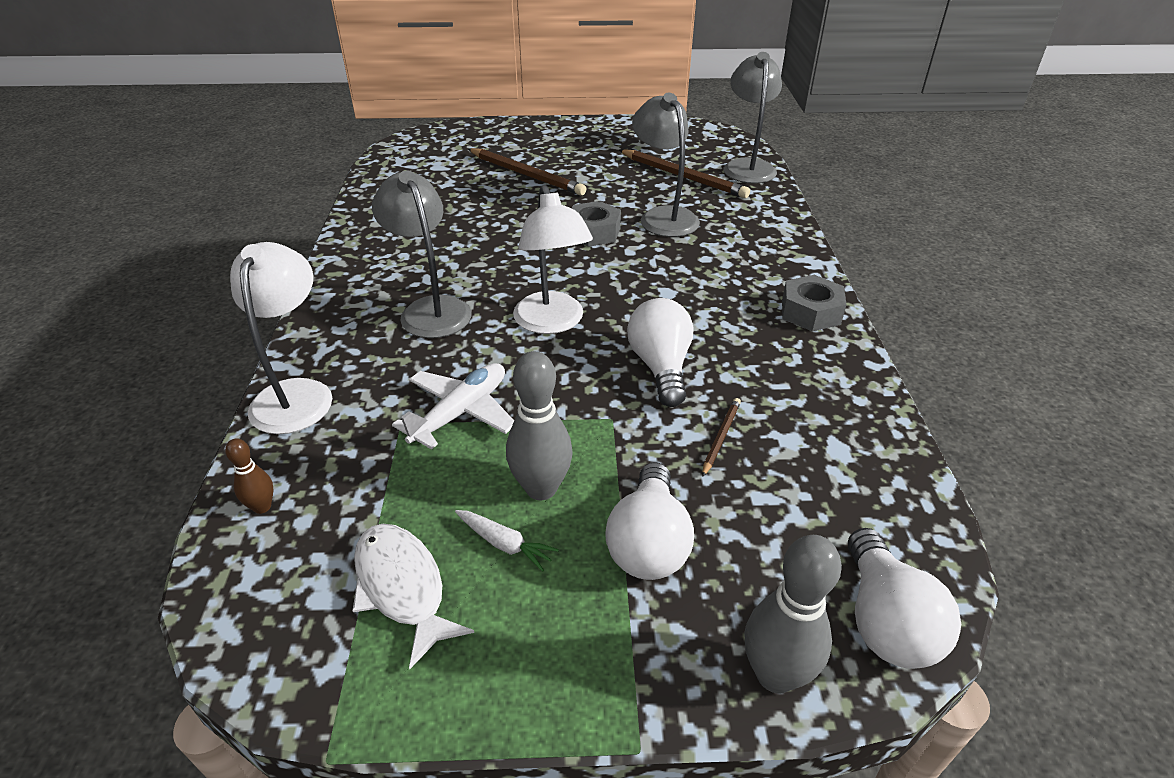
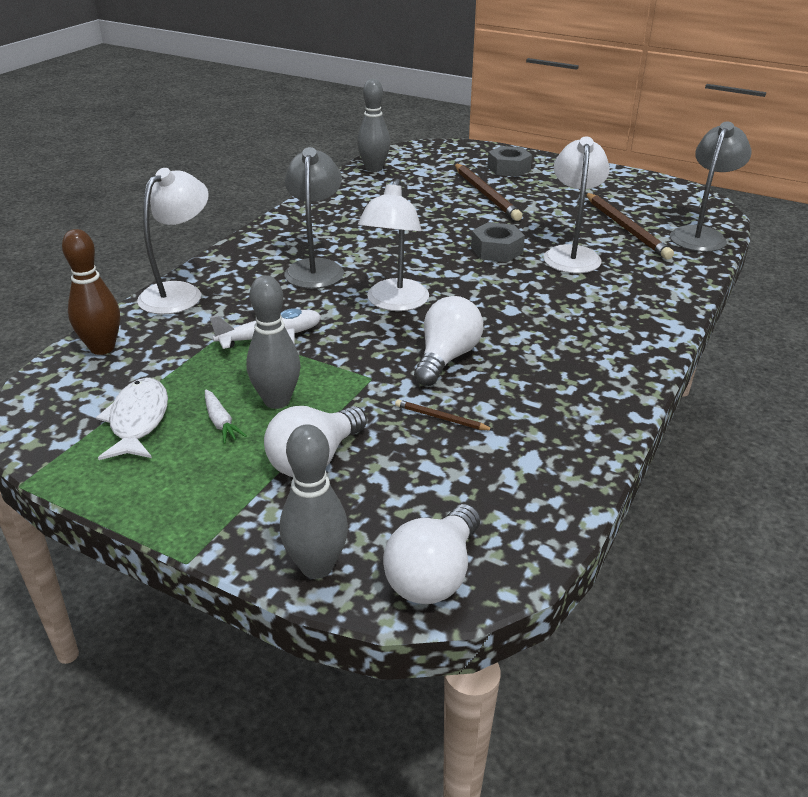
camera: 30 degrees right, 5 degrees down
(262, 507) = (102, 348): brown bowling pin -> brown bowling pin, size x1.87
(385, 174) = (374, 169): none -> grey bowling pin
(663, 216) = (571, 254): grey lamp -> white lamp
(720, 437) = (441, 418): brown pencil -> brown pencil turned 120 degrees counterclockwise
(810, 312) = (624, 361): grey nut -> grey nut (509, 168)

